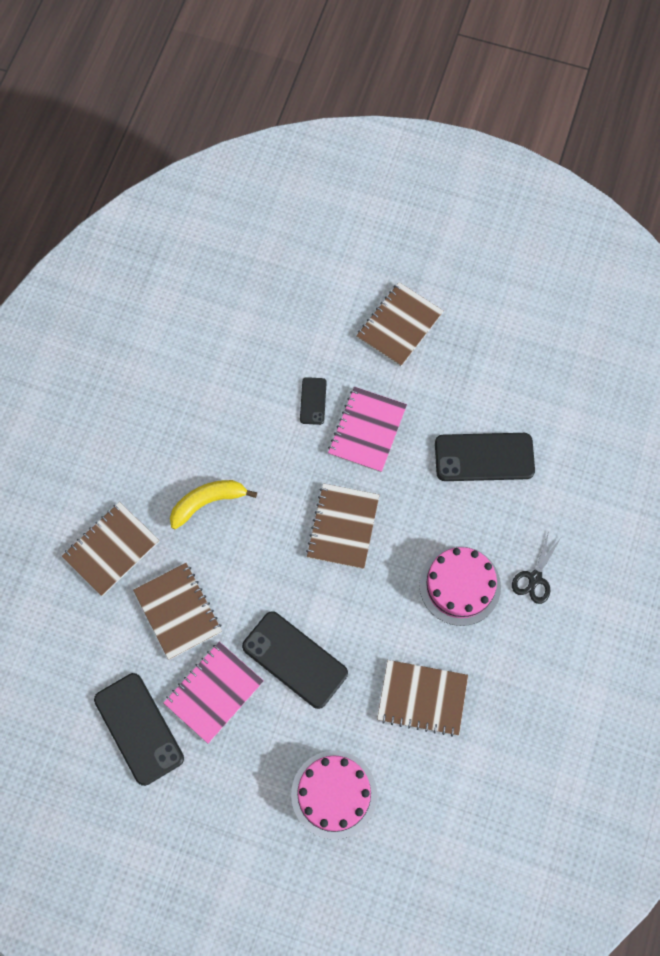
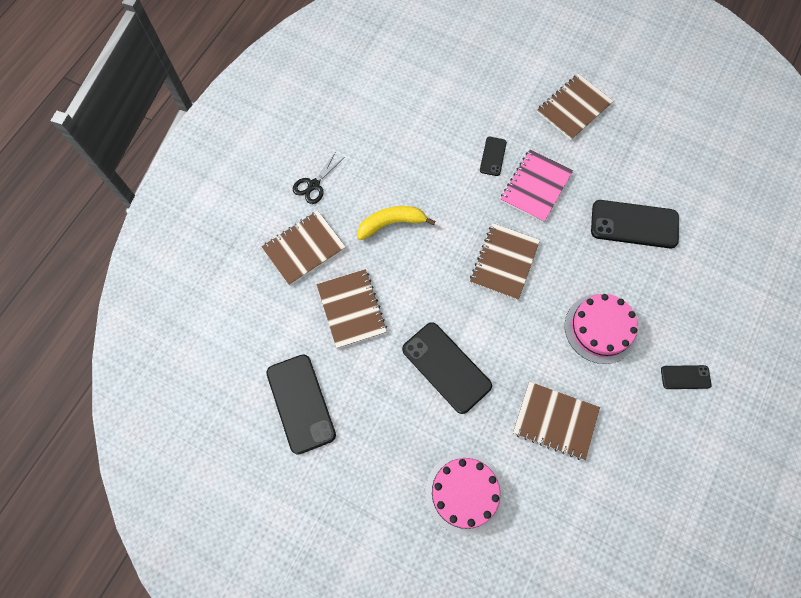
camera: 10 degrees right, 0 degrees up
(214, 692) = (371, 383): pink notebook -> none
(535, 578) = (668, 333): black scissors -> black scissors (314, 185)
(558, 625) = (685, 377): none -> black phone

